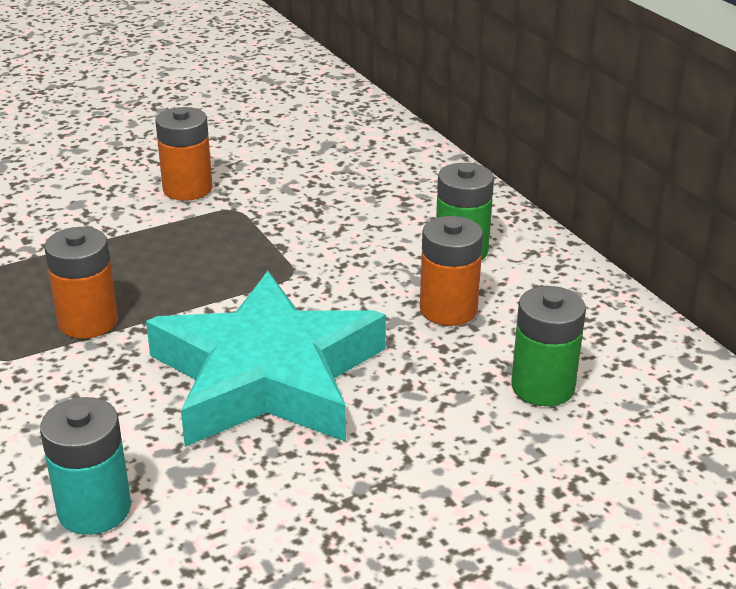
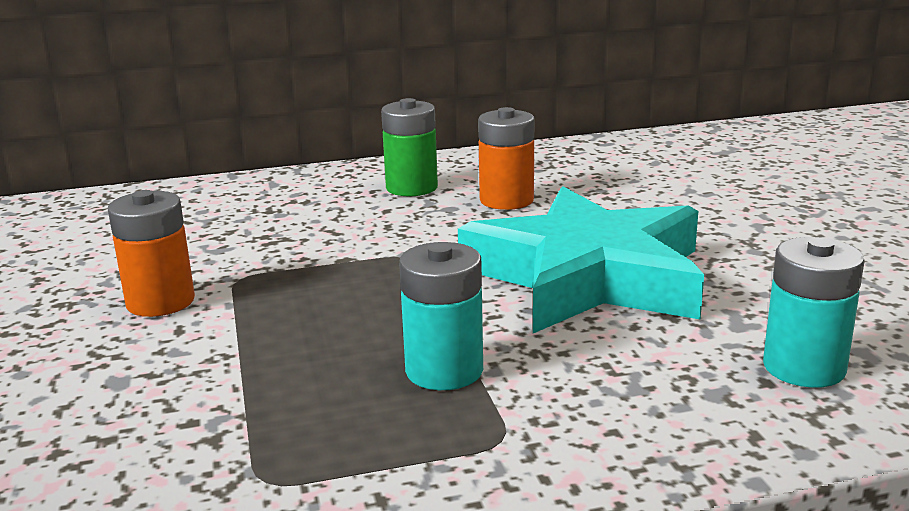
camera: 75 degrees left, 10 degrees down
(88, 322) = (444, 370): orange battery -> turquoise battery
(542, 387) = (629, 182): green battery -> none

